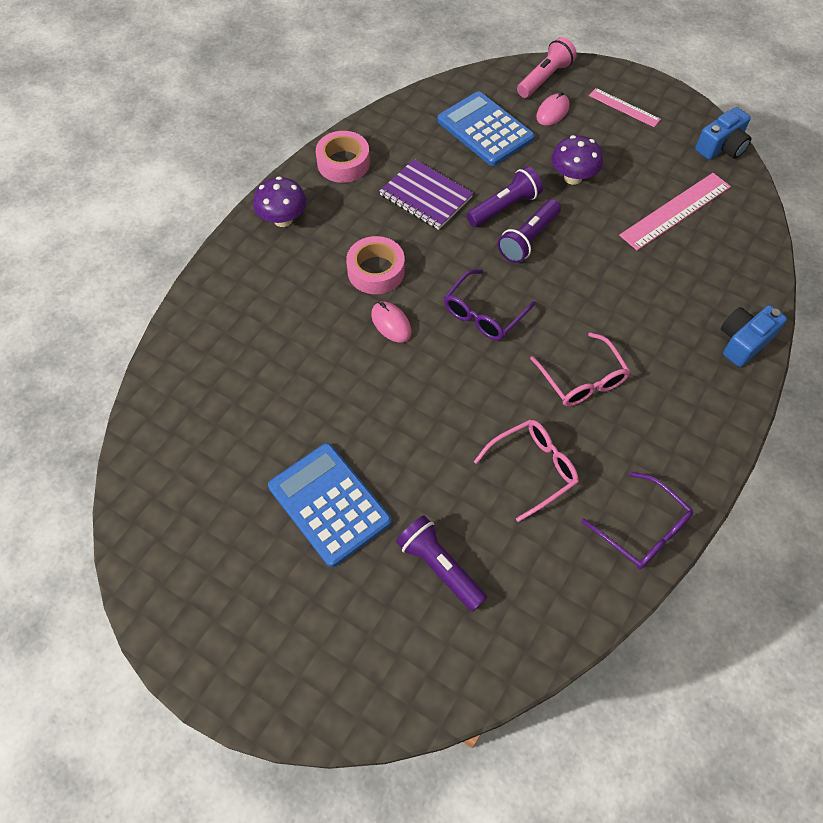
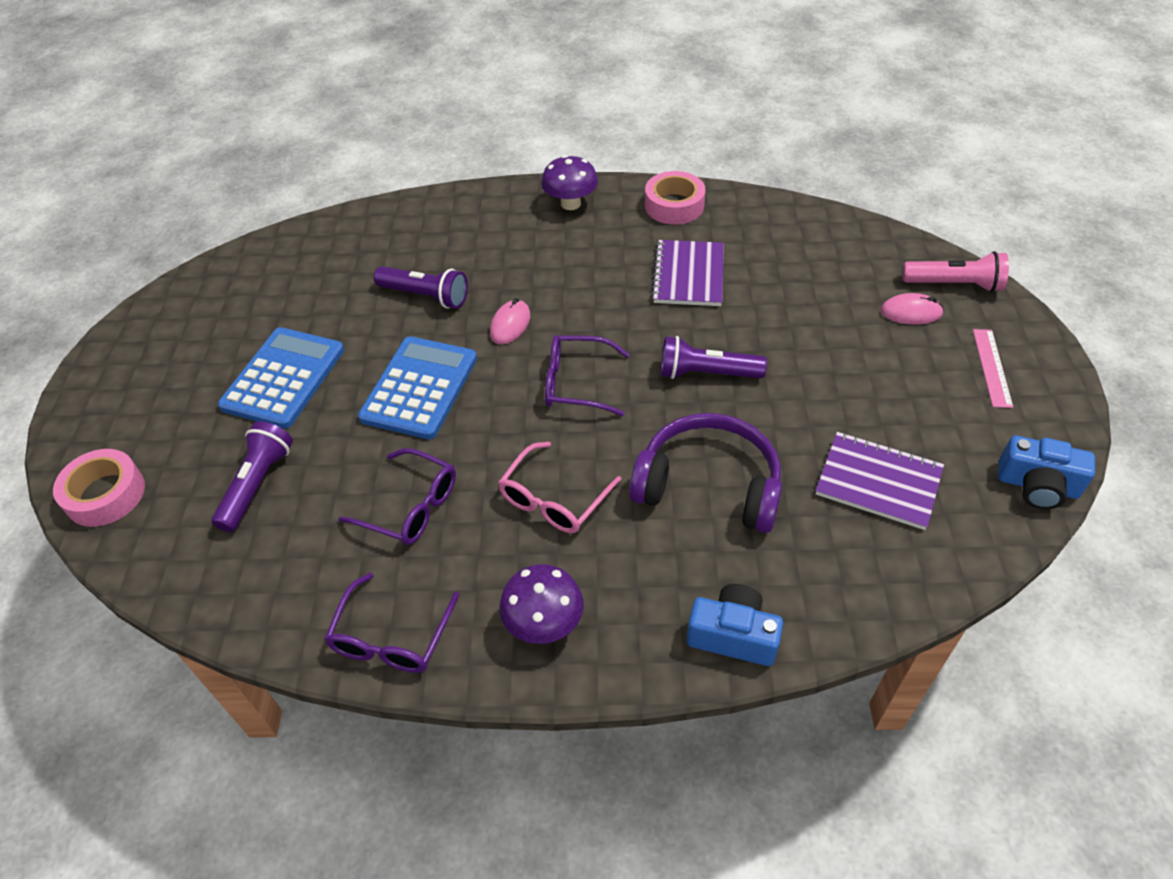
camera: 60 degrees right, 10 degrees down
(376, 271) = (564, 286): pink tape -> pink tape (105, 494)
(485, 130) = (824, 275): blue calculator -> blue calculator (419, 388)
(504, 207) = (732, 336): purple flashlight -> purple flashlight (425, 296)
(533, 469) = (411, 507): pink glasses -> purple glasses
(572, 177) = (831, 370): purple mushroom -> purple mushroom (544, 623)
(624, 291) = (709, 485): none -> purple headphones
(675, 211) = (878, 482): pink ruler -> purple notebook

